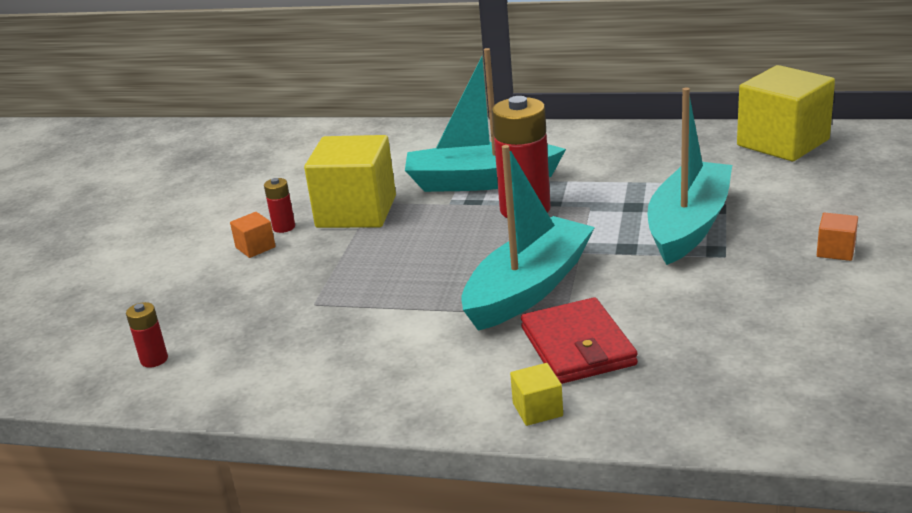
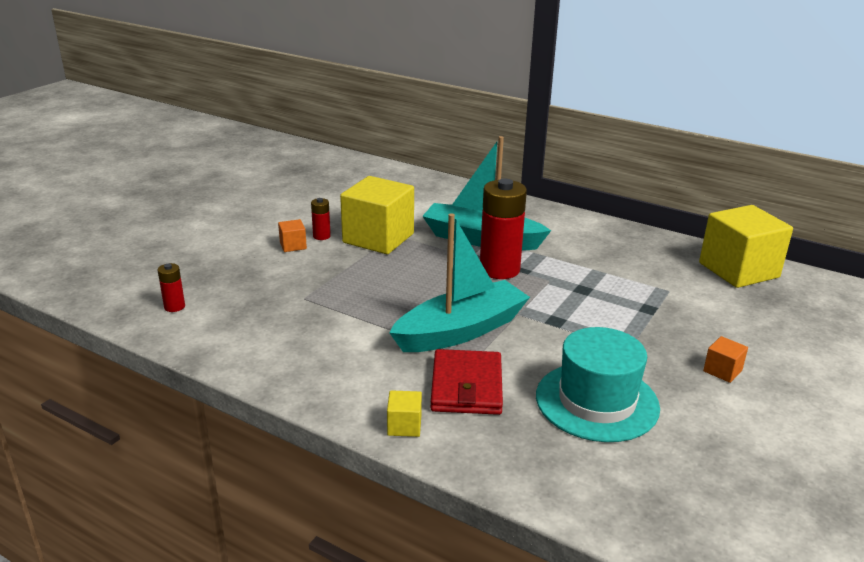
camera: 15 degrees right, 0 degrees up
(689, 225) = (616, 316): turquoise boat -> none
(729, 320) = (597, 401): none -> turquoise hat

